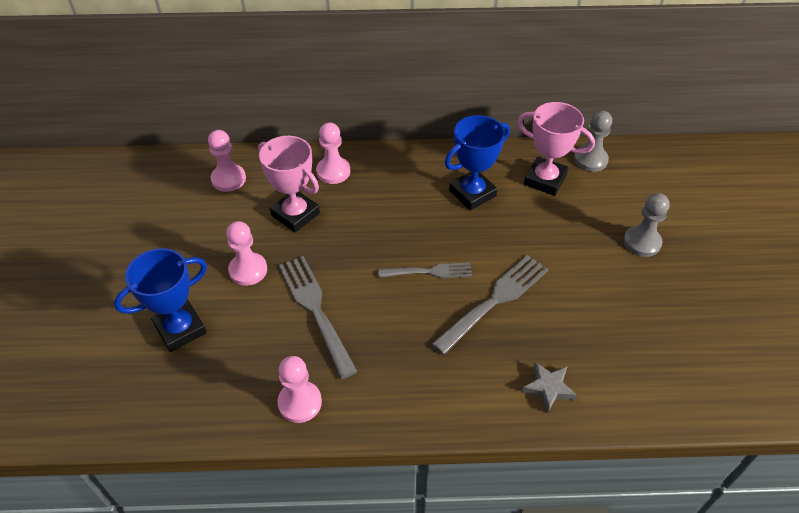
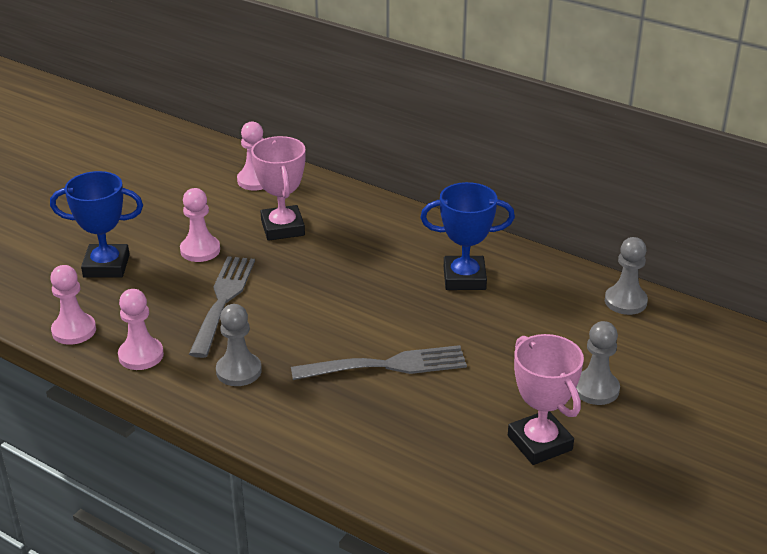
camera: 35 degrees right, 15 degrees down
(333, 171) = (352, 210): pink pawn -> pink pawn (74, 330)
(393, 370) = (239, 371): none -> grey pawn
(429, 272) = (352, 318): grey fork -> none
(545, 180) = (553, 298): pink trophy -> pink trophy (539, 443)
(548, 388) = (359, 449): grey star -> none

